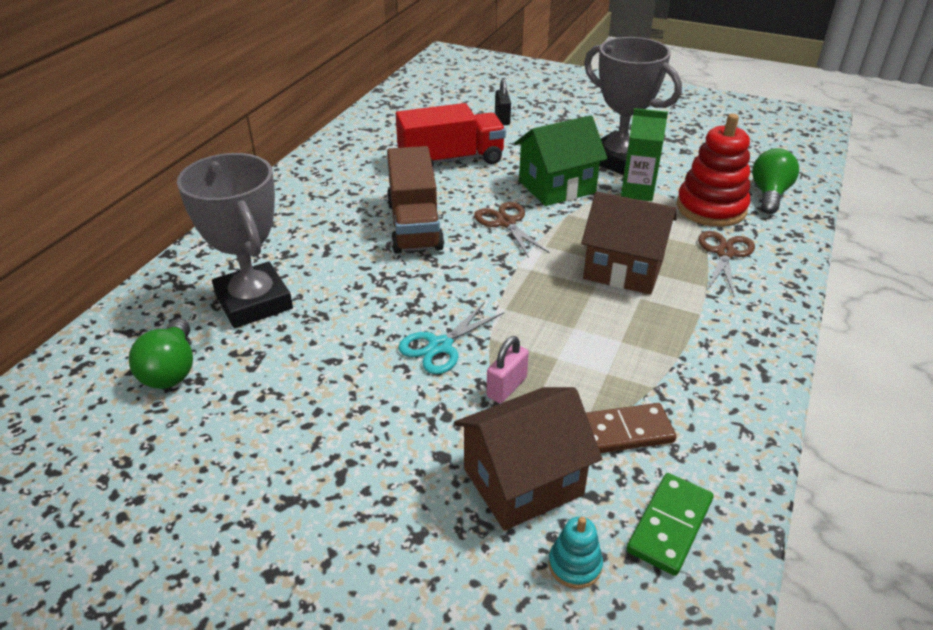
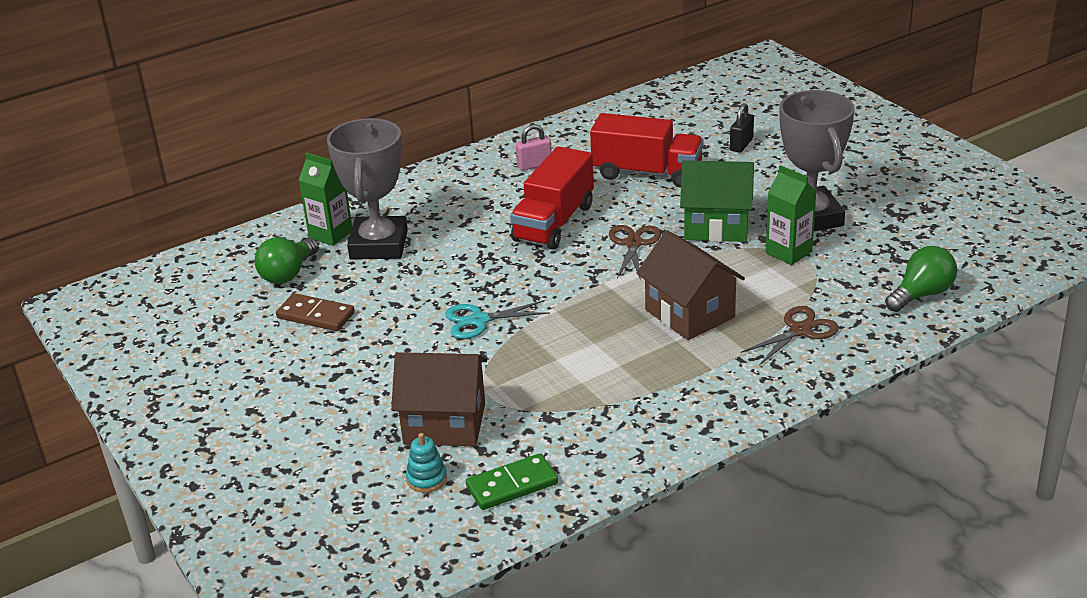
camera: 35 degrees right, 5 degrees down
(186, 308) = (330, 234): none -> green carton
(414, 225) = (554, 223): brown truck -> red truck
(506, 387) = (496, 364): pink padlock -> pink padlock (534, 165)
(622, 432) = (546, 422): brown domino -> brown domino (316, 315)
(711, 208) = (842, 289): red stacking toy -> none

